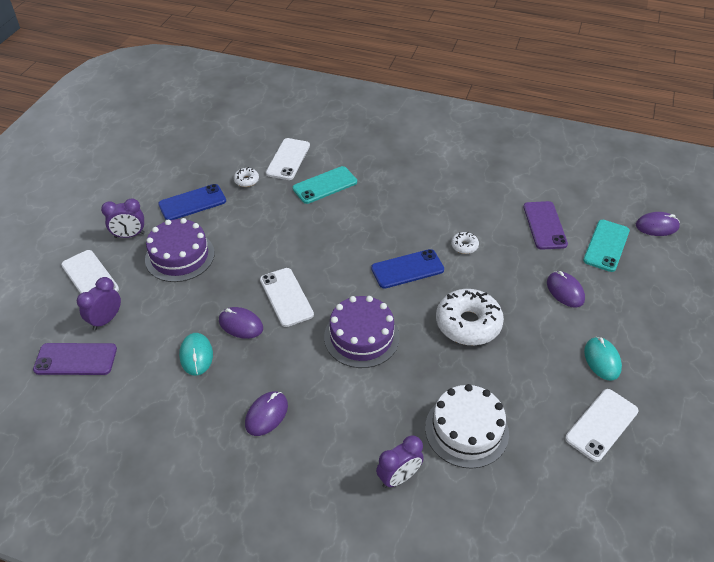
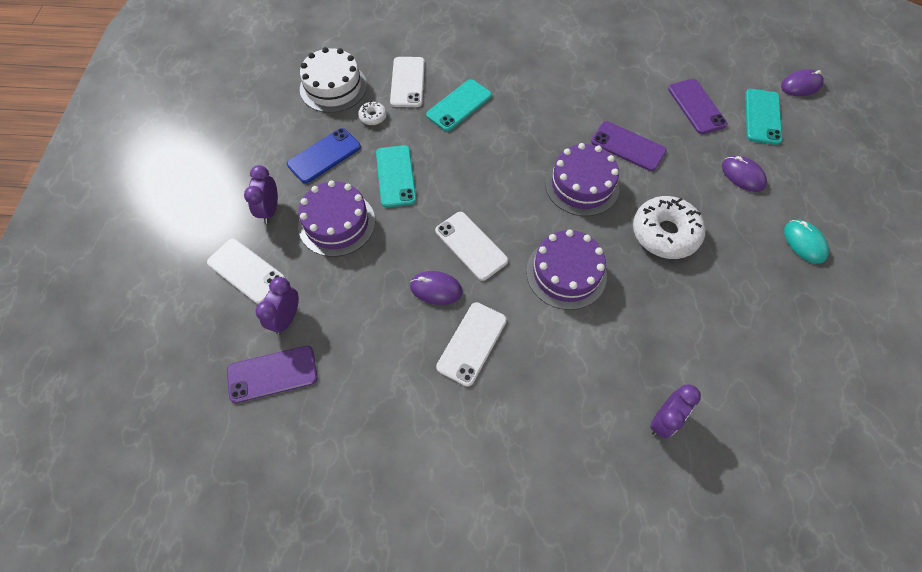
camera: 15 degrees left, 15 degrees up
(129, 235) = (270, 210): purple clock -> purple clock turned 120 degrees clockwise
(196, 355) = (403, 336): turquoise mouse -> none
(245, 230) = (396, 176): none -> turquoise phone
(266, 414) = (505, 386): purple mouse -> none
(407, 269) = (582, 185): blue phone -> purple cake
(464, 246) = (628, 146): white donut -> purple phone
(466, 430) = (708, 351): white cake -> white cake (333, 87)
(602, 425) = (829, 312): white phone -> white phone (472, 343)

